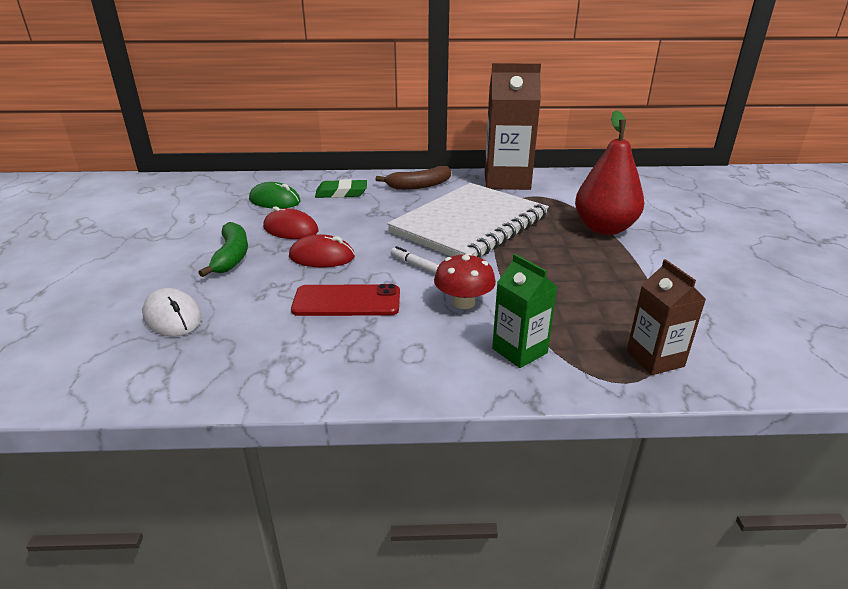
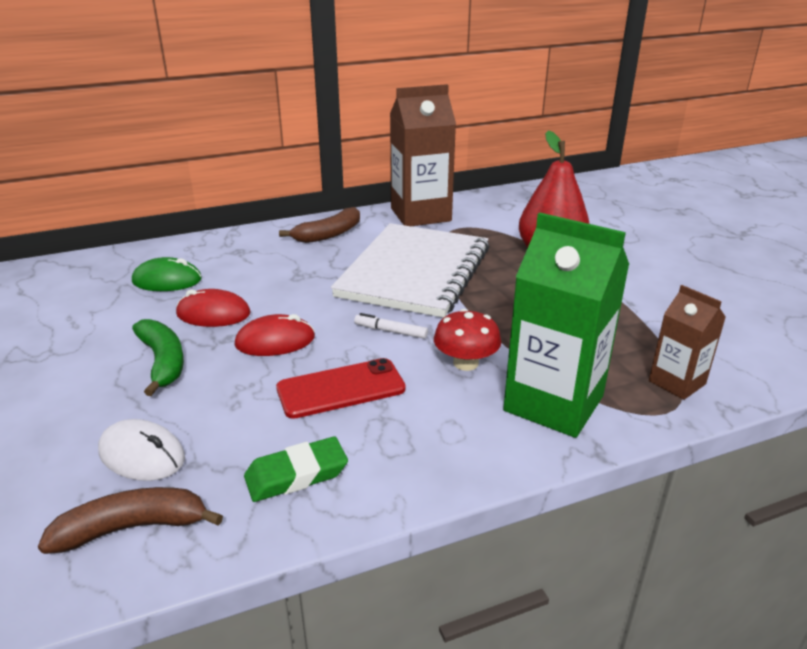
camera: 20 degrees left, 0 degrees up
(131, 365) = (132, 528): none -> brown banana
(341, 193) = (244, 257): green eraser -> green eraser (296, 474)
(519, 351) = (553, 403): green carton -> green carton, size x1.83

